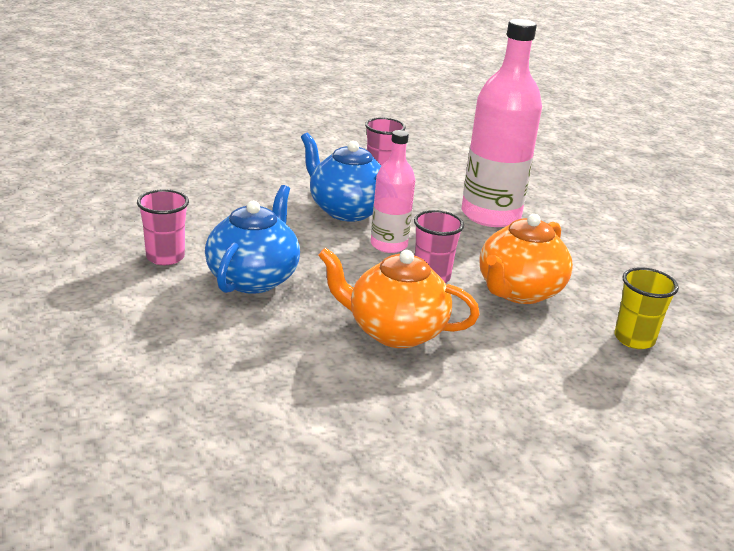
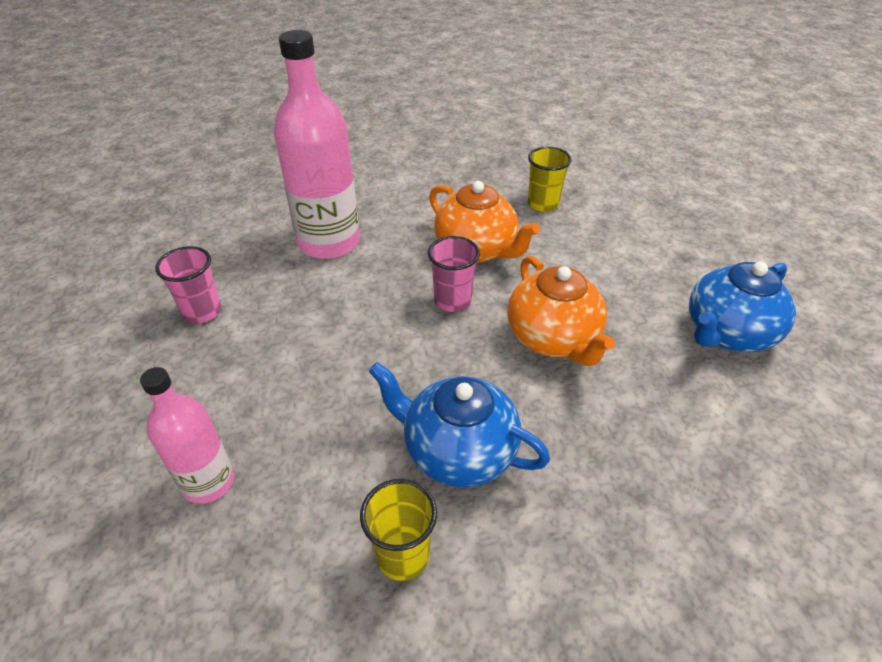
camera: 80 degrees left, 15 degrees up
(165, 257) = (403, 555): pink cup -> yellow cup
(346, 210) = (297, 352): blue teapot -> blue teapot (727, 333)
(389, 245) = (385, 324): pink bottle -> pink bottle (209, 482)
(395, 331) = (553, 338): orange teapot -> orange teapot turned 45 degrees counterclockwise

